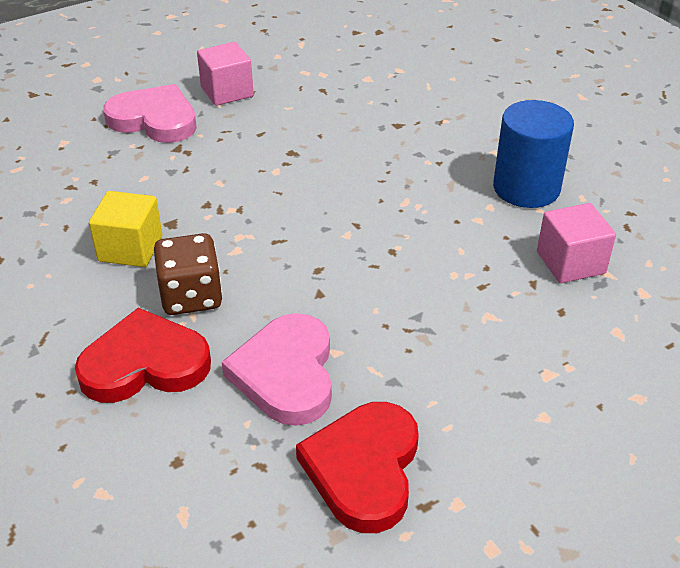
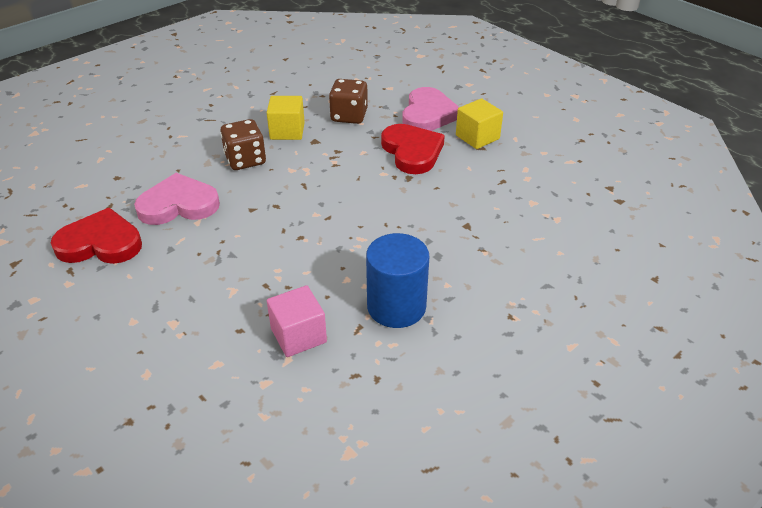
camera: 80 degrees right, 0 degrees up
(120, 185) = (349, 116): none -> brown dice
(145, 364) = (188, 154): red heart -> red heart (412, 152)
(227, 92) = (477, 137): pink cube -> yellow cube

